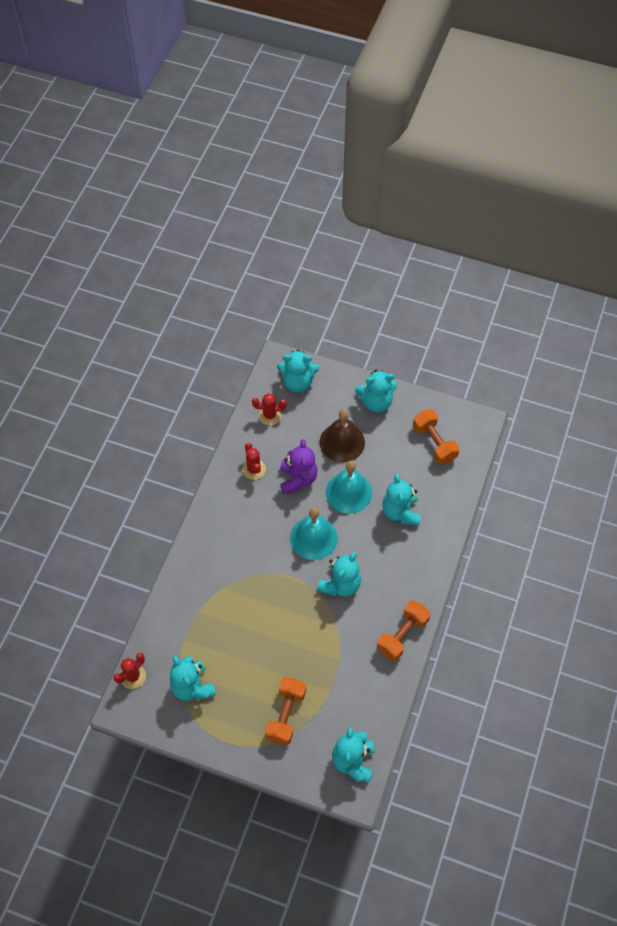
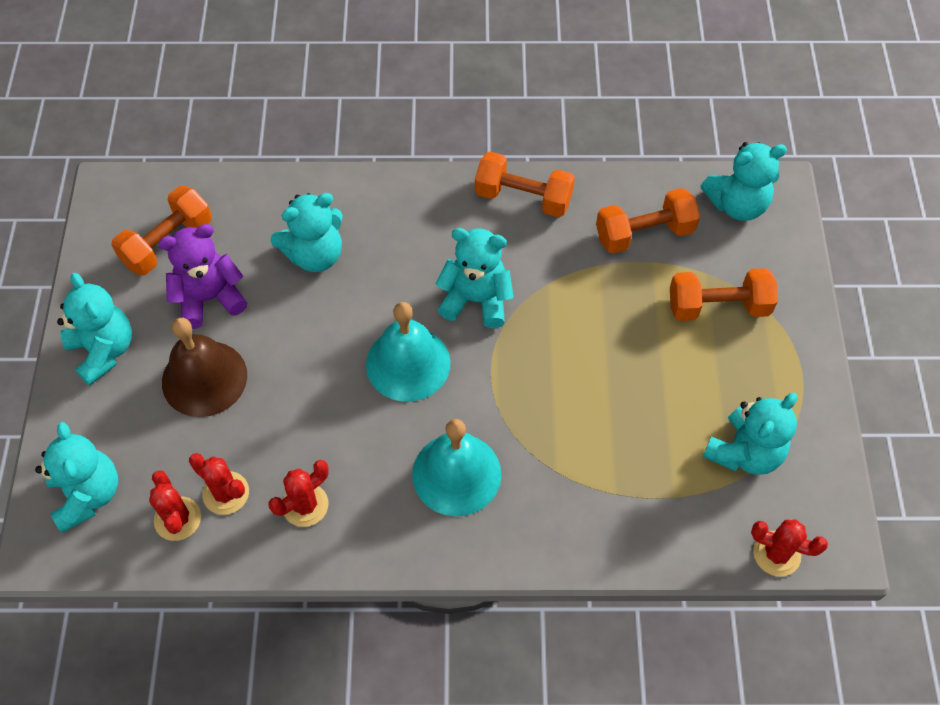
camera: 110 degrees left, 0 degrees up
(274, 438) = (226, 493): none -> red cactus
(298, 479) = (302, 424): purple teddy bear -> purple teddy bear (209, 298)
(348, 492) = (303, 338): turquoise bell -> turquoise bell (456, 474)
(352, 695) = (644, 233): none -> orange dumbbell

